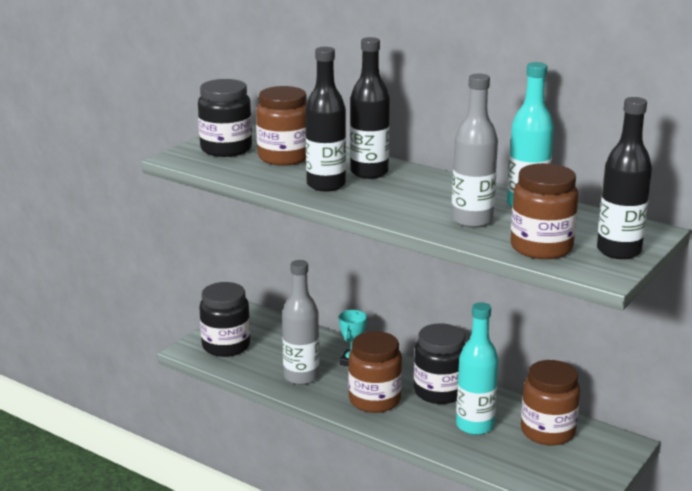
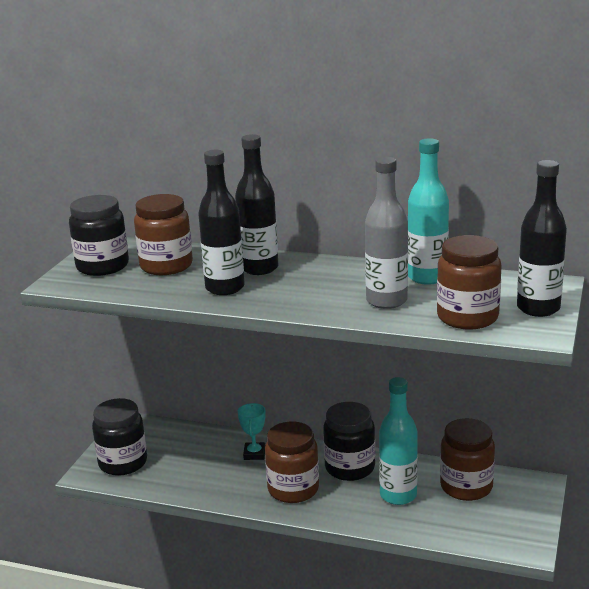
camera: 15 degrees left, 0 degrees up
(301, 377) = (212, 480): grey bottle -> none

